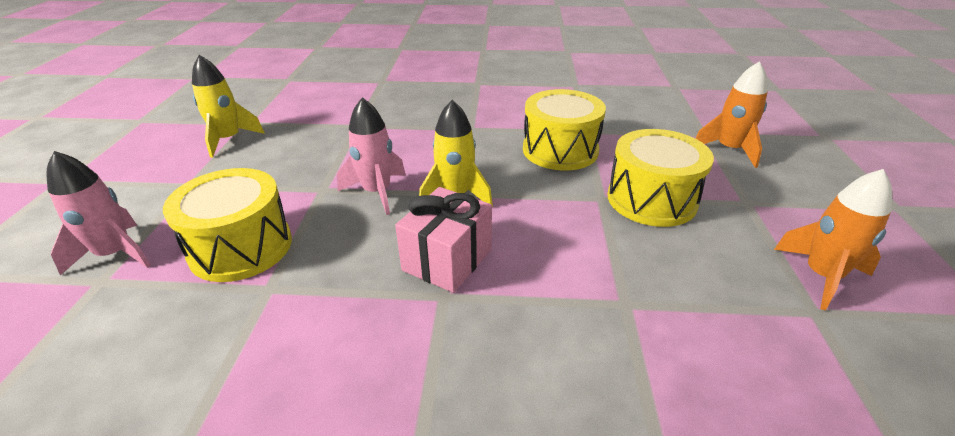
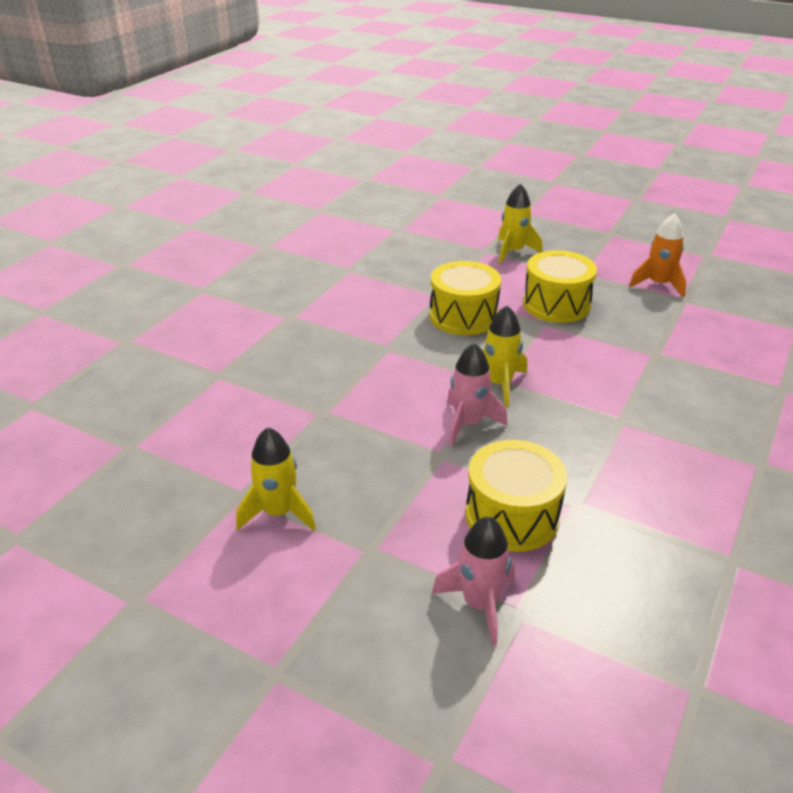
camera: 65 degrees left, 0 degrees up
(447, 260) = (582, 409): pink gift -> none
(729, 150) = (513, 252): orange rocket -> yellow rocket

